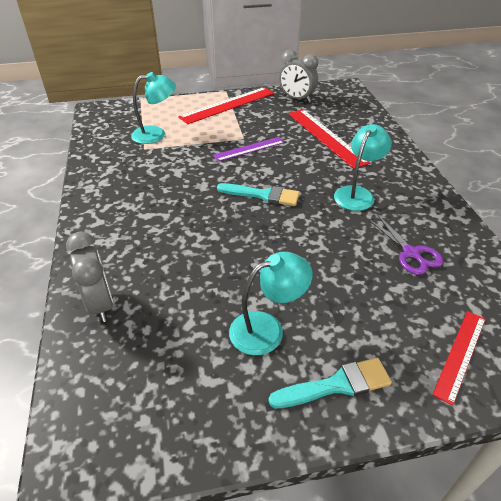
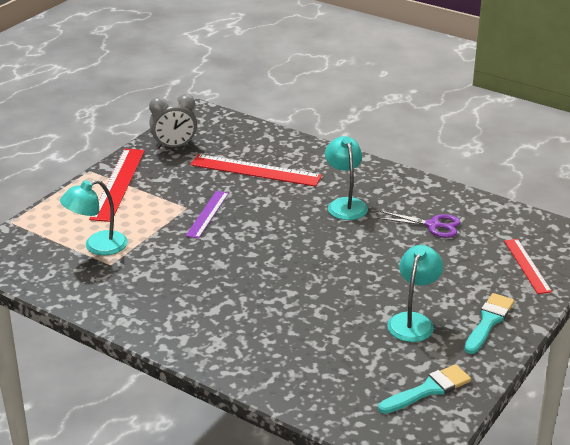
camera: 45 degrees left, 10 degrees down
(100, 304) = (287, 379): grey clock -> none
(156, 134) = (97, 246): turquoise lamp -> turquoise lamp turned 150 degrees counterclockwise
(263, 195) = (279, 244): turquoise brush -> turquoise brush (428, 389)

